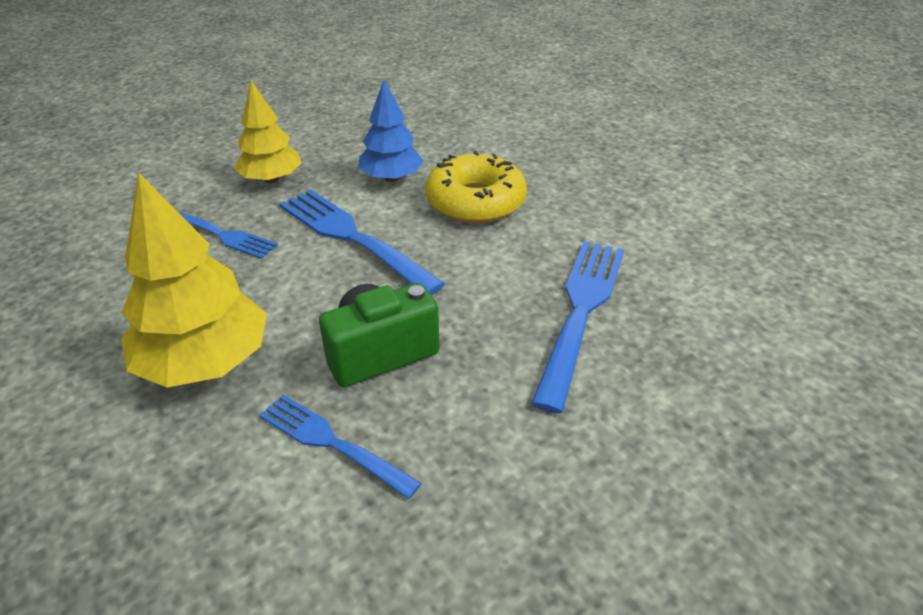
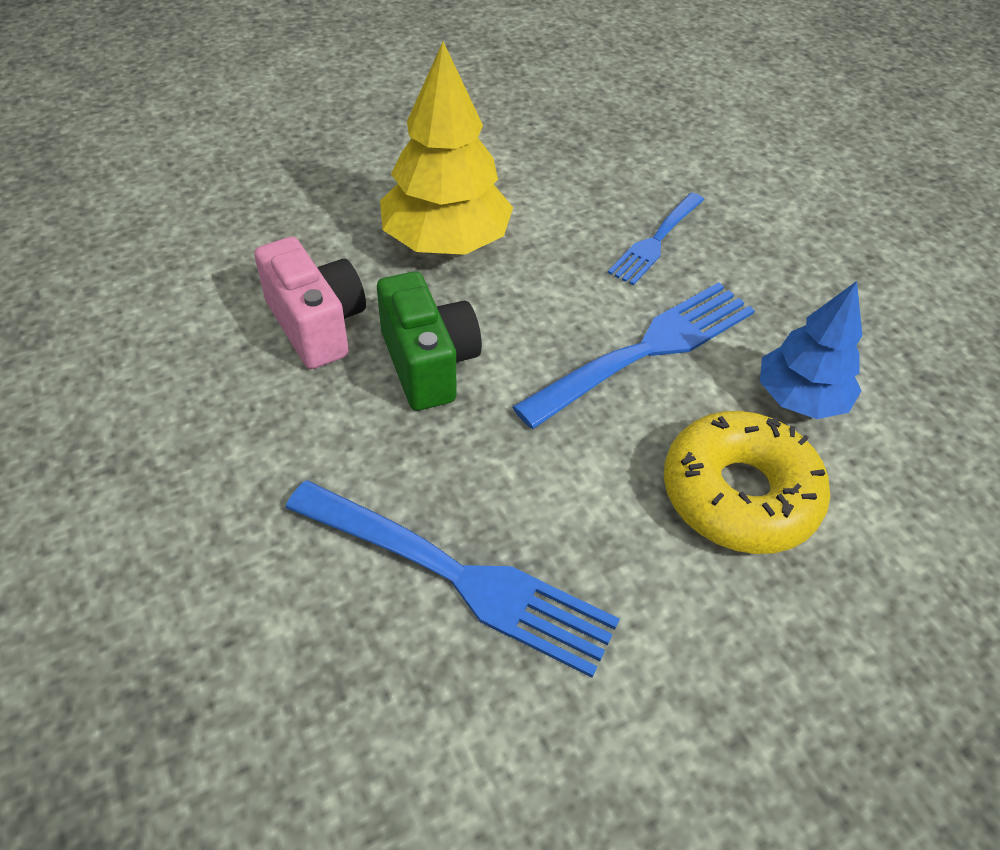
camera: 95 degrees right, 10 degrees up
(271, 179) = (782, 277): yellow tree -> none
(333, 443) = (317, 325): blue fork -> pink camera

